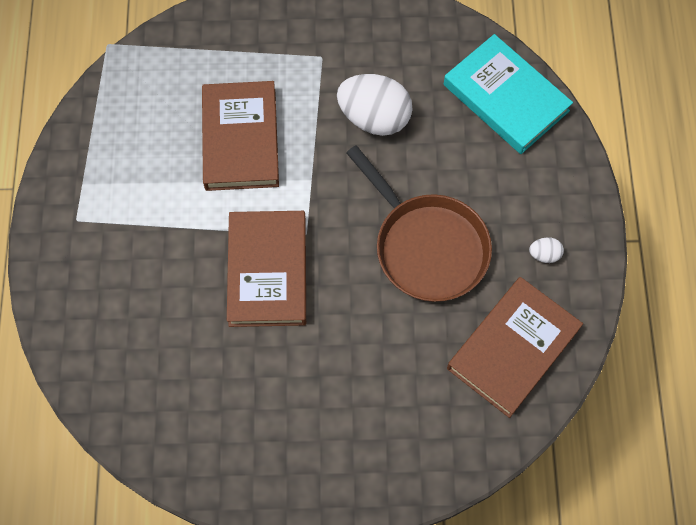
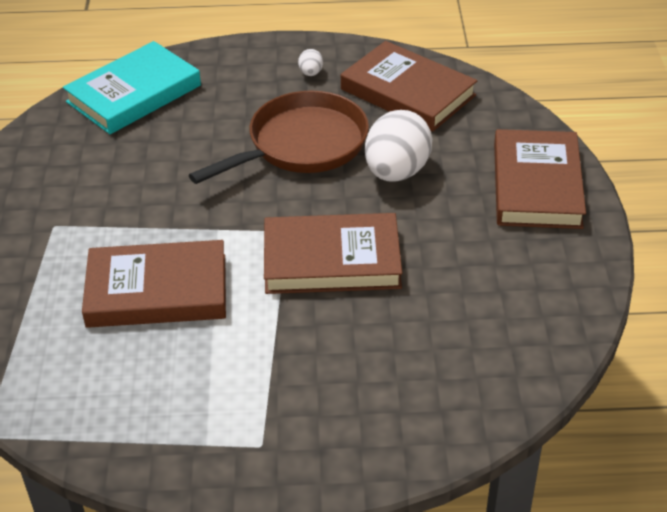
camera: 90 degrees left, 25 degrees down
(361, 462) = (536, 185): none -> brown book
(374, 118) = (144, 183): white egg -> white egg (396, 172)

